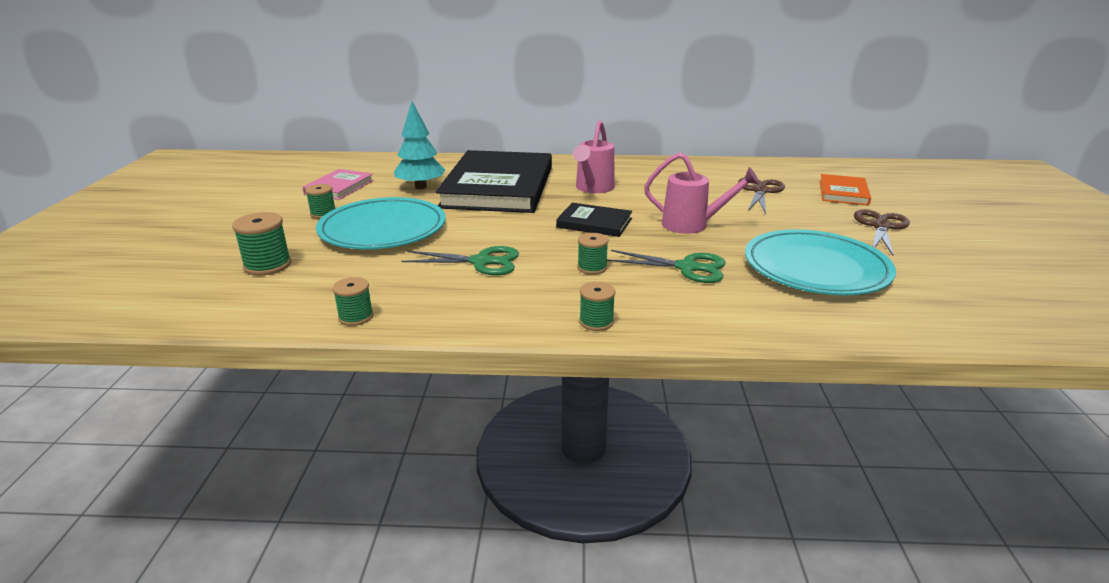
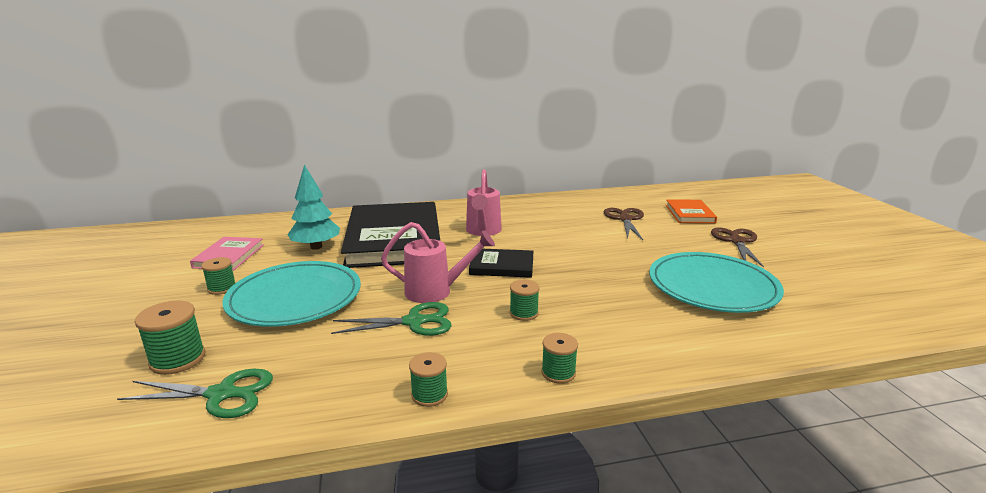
camera: 15 degrees left, 5 degrees down
(356, 317) = (306, 409): green spool -> green spool (429, 395)
(687, 267) = (607, 301): green scissors -> green scissors (221, 394)
(692, 225) = (588, 258): pink watering can -> pink watering can (435, 291)

